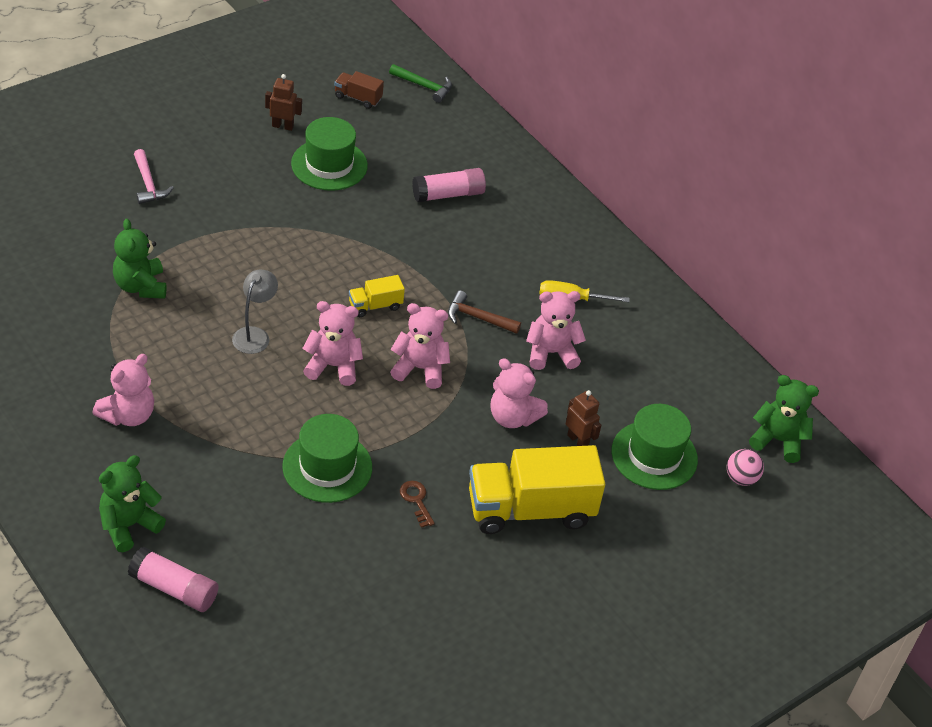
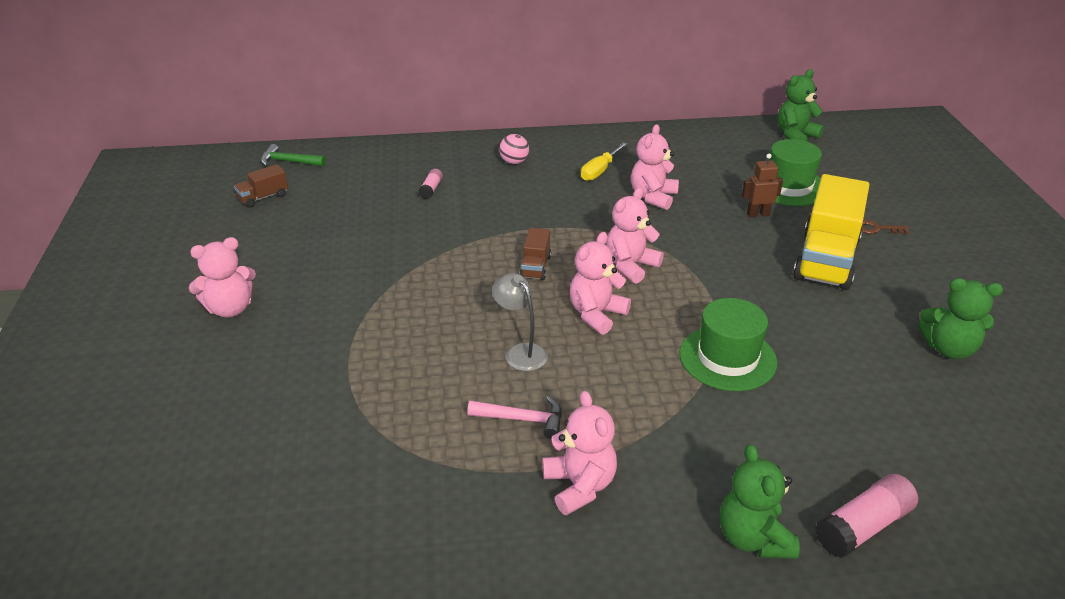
camera: 55 degrees left, 10 degrees down
(140, 286) = (387, 415): green teddy bear -> green teddy bear (949, 349)
(148, 184) = (236, 361): pink hammer -> pink hammer (522, 419)
(282, 126) = (251, 249): brown robot -> none
(329, 165) = (331, 238): green hat -> none
(375, 306) = (535, 267): yellow truck -> brown truck
(416, 501) = (793, 317): brown key -> brown key (877, 229)
(424, 86) = (289, 162): green hammer -> green hammer turned 135 degrees counterclockwise
(448, 194) = (431, 189): pink glue stick -> pink glue stick, size x0.55
(478, 318) = (589, 218): brown hammer -> none
(513, 417) = (715, 236): pink teddy bear -> pink teddy bear (230, 309)
(741, 478) = (827, 160): pink ball -> pink ball (514, 162)

